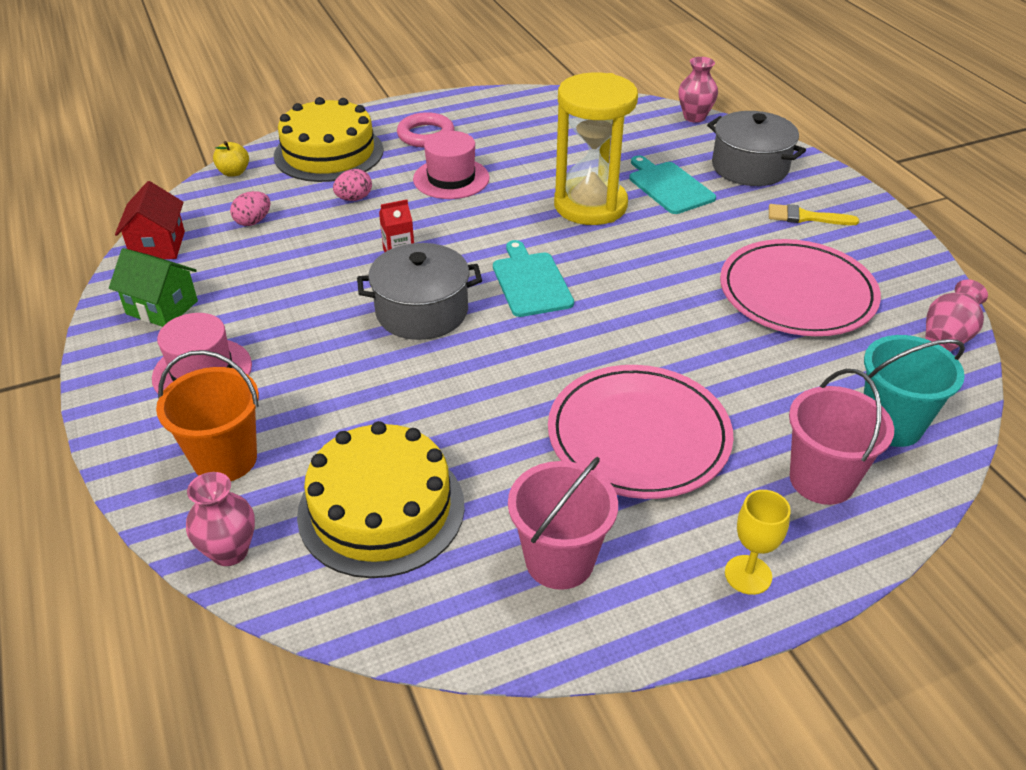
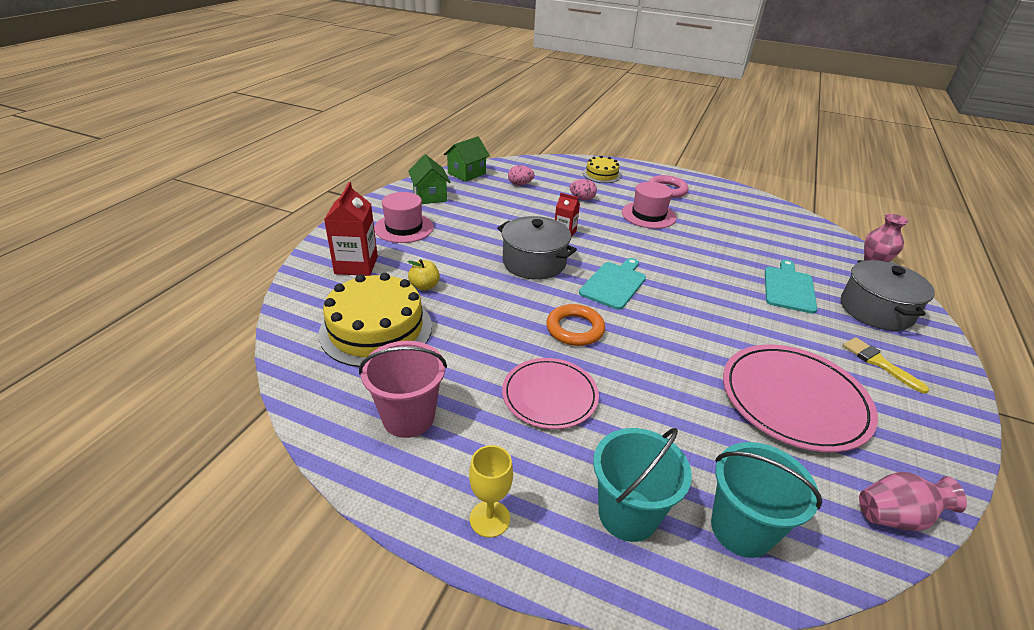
camera: 45 degrees right, 5 degrees down
(158, 246) = (466, 173): red house -> green house
(225, 459) = (356, 265): orange bucket -> red carton
(230, 551) = (299, 299): pink vase -> none
(234, 172) = (544, 162): yellow apple -> yellow apple (424, 286)
(329, 153) = (601, 174): yellow cake -> yellow cake, size x0.53
(565, 355) = (575, 329): none -> orange ring
(590, 205) = (714, 269): yellow hourglass -> none
(638, 436) = (549, 395): pink plate -> pink plate, size x0.66
(821, 480) = (628, 514): pink bucket -> turquoise bucket

